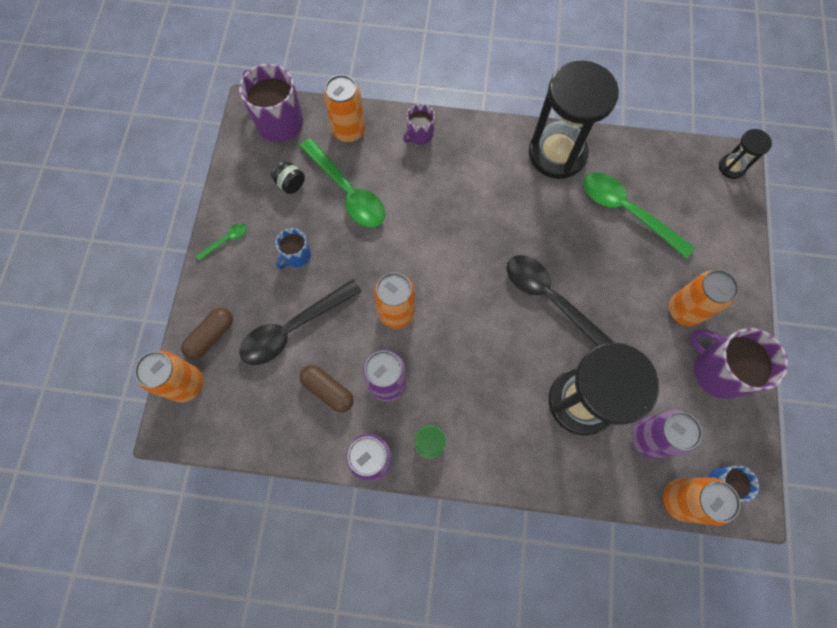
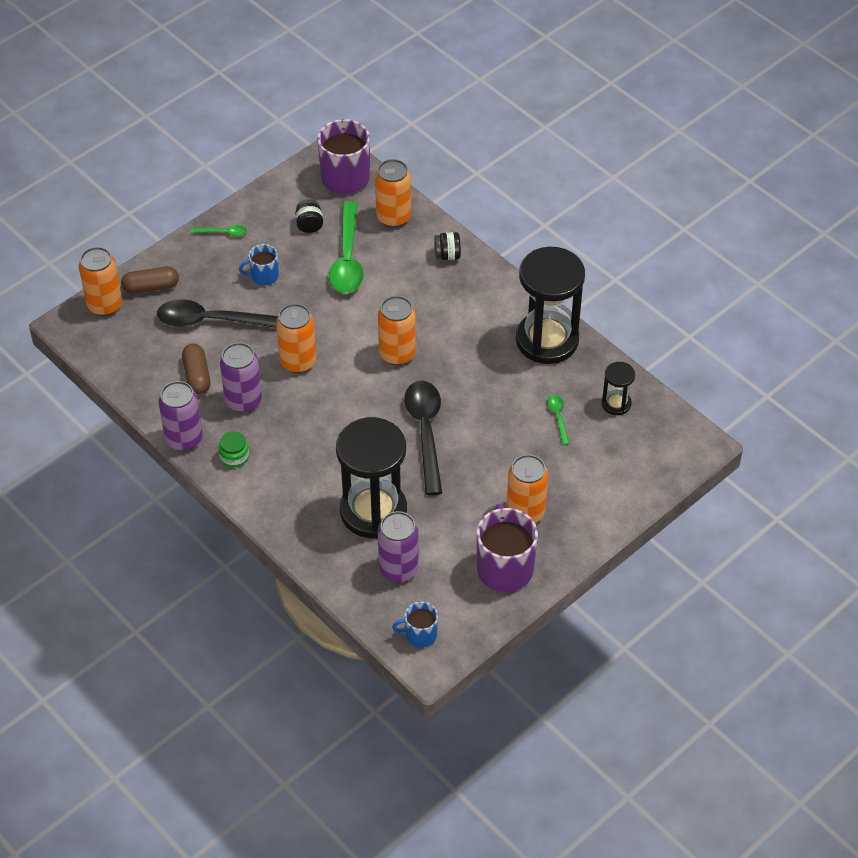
camera: 40 degrees right, 20 degrees down
(419, 135) = (447, 255): purple mug -> black jar
(627, 211) = (558, 417): green spoon -> green spoon, size x0.45
(680, 499) = (378, 620): orange can -> orange can (397, 354)
(731, 167) = (689, 446): black hourglass -> black hourglass (616, 404)

